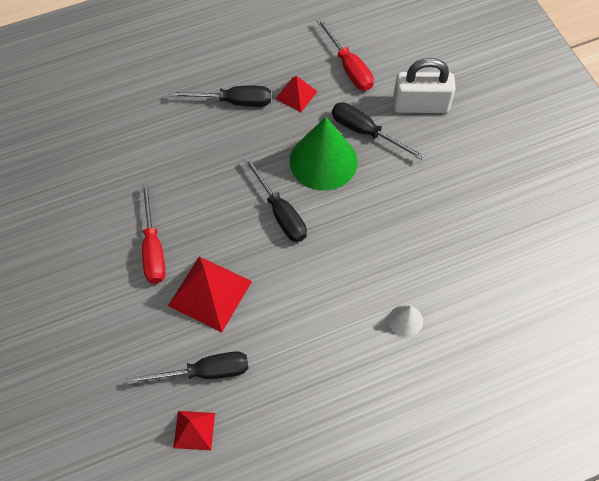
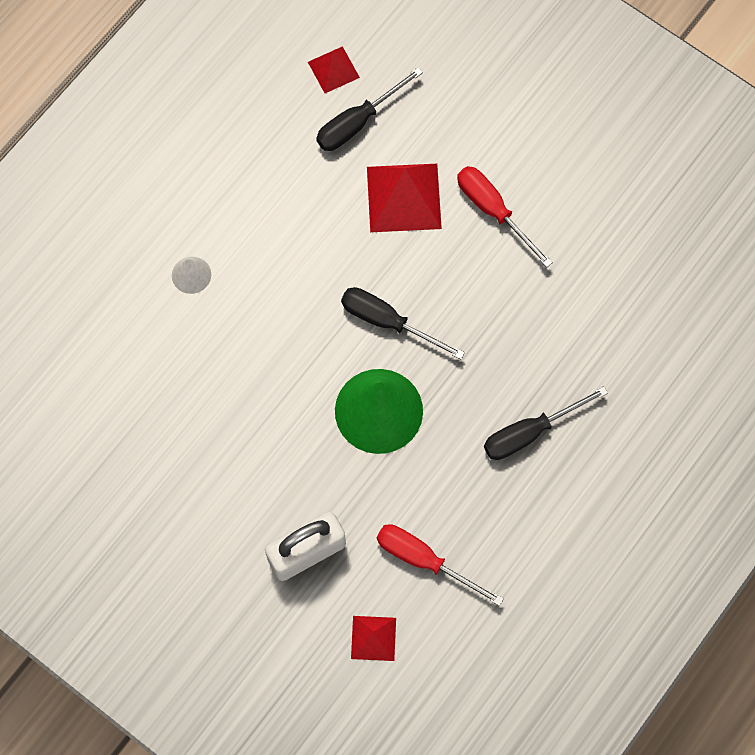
camera: 150 degrees right, 10 degrees up
(296, 95) = (463, 483): red pyramid -> red pyramid (373, 638)
(365, 132) = (352, 476): black screwdriver -> none

